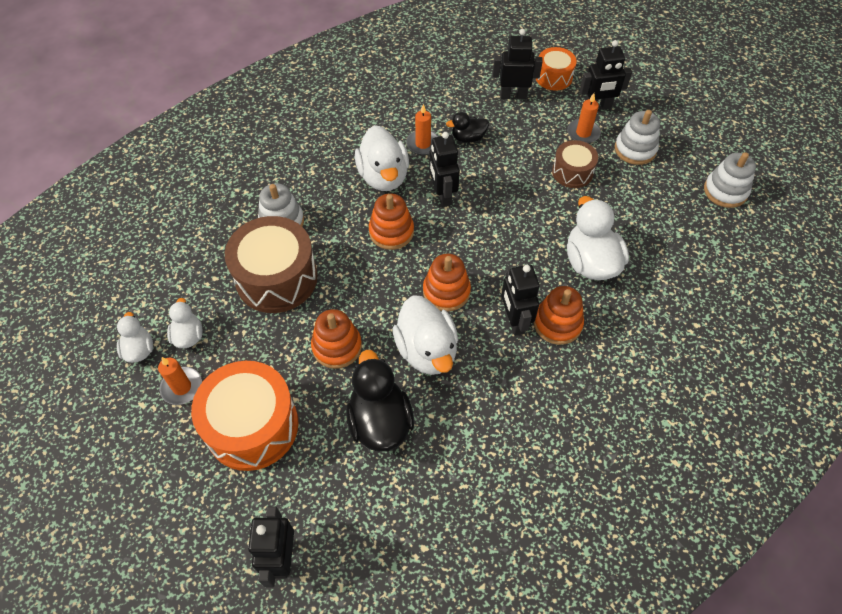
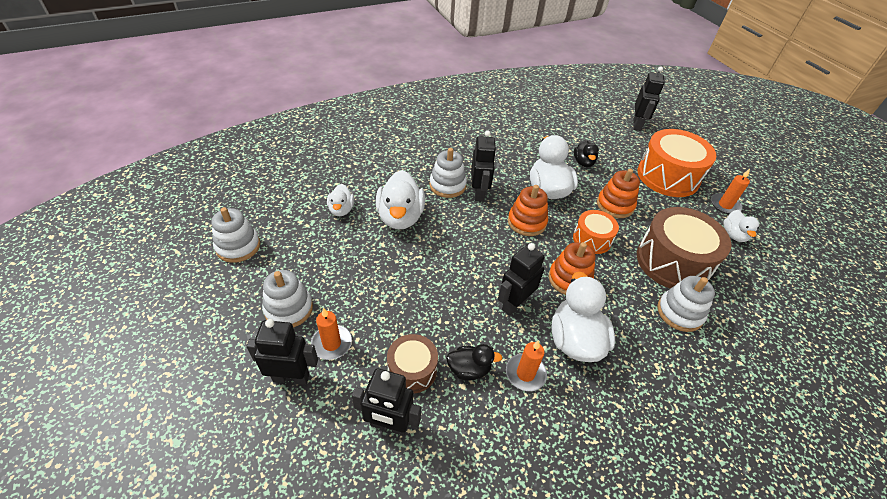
camera: 170 degrees left, 10 degrees down
(139, 350) = (769, 234): white duck -> white duck (341, 210)
(380, 421) = (583, 162): black duck -> black duck, size x0.56
(442, 195) = (514, 304): black robot -> black robot turned 135 degrees counterclockwise
(553, 77) = (317, 447): orange drum -> orange drum (592, 239)
(557, 323) = (447, 185): orange stacking toy -> white stacking toy
(572, 172) = (371, 298): brown drum -> brown drum (412, 370)

